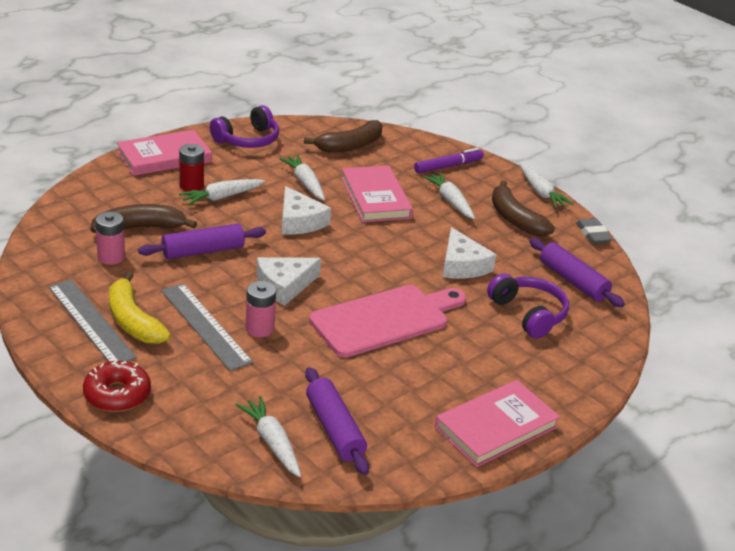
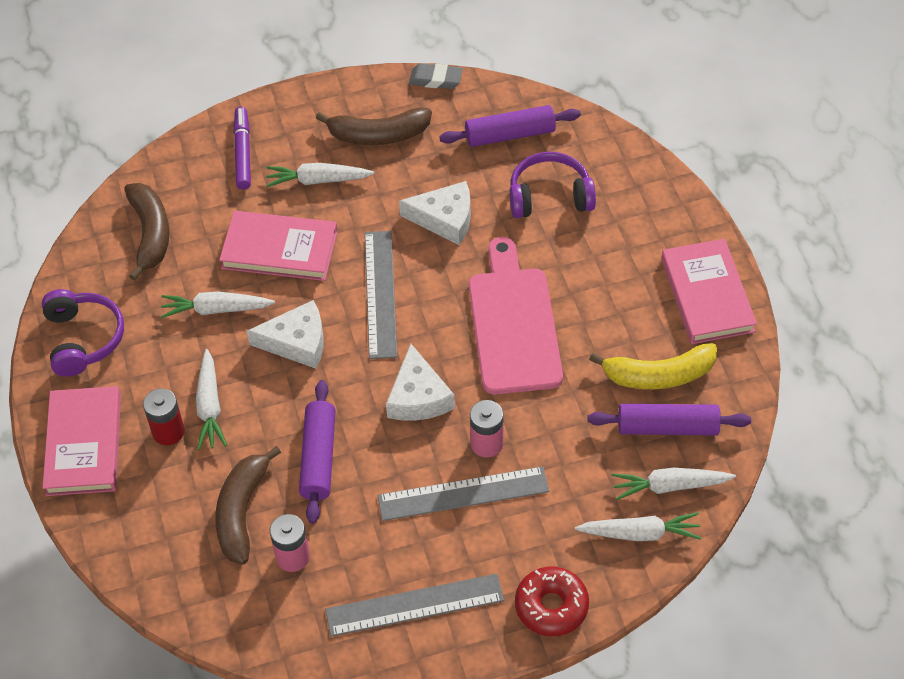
camera: 60 degrees left, 20 degrees up
(133, 321) = (428, 562): yellow banana -> yellow banana (658, 375)
(368, 249) = (380, 293): none -> grey ruler
(541, 192) = (337, 89): white carrot -> white carrot (640, 533)

